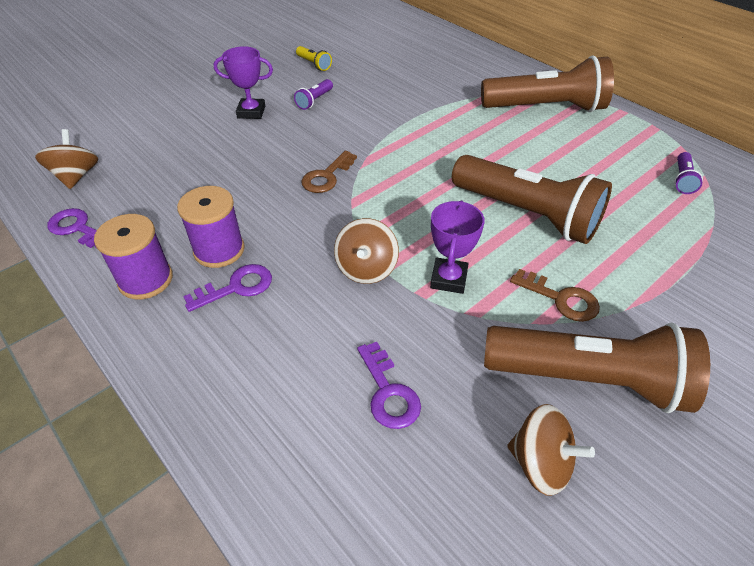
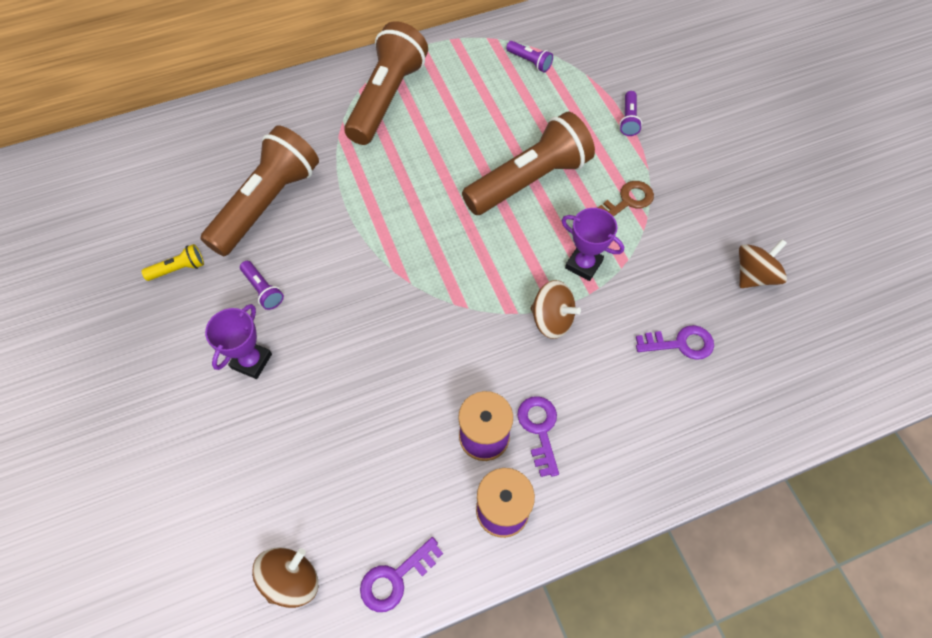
camera: 70 degrees left, 15 degrees up
(76, 176) = (292, 580): brown spinning top -> brown spinning top turned 120 degrees clockwise
(326, 176) = (411, 315): brown key -> none
(589, 379) = (700, 220): brown flashlight -> brown flashlight (267, 203)
(683, 276) = (628, 120): none -> purple flashlight

